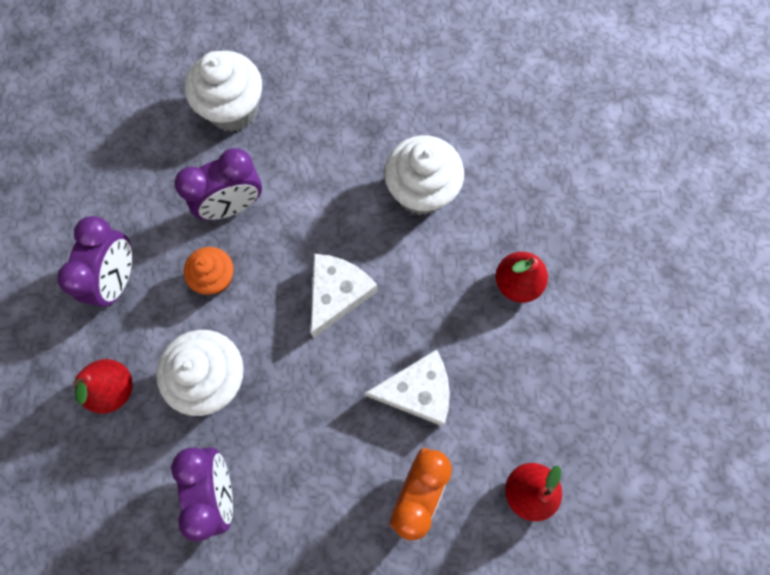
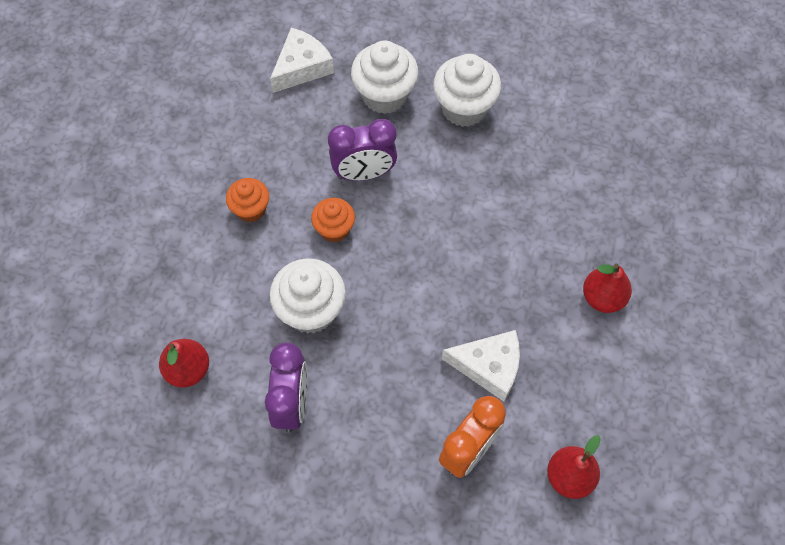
camera: 15 degrees right, 10 degrees down
(113, 388) = (224, 297): red pear -> red pear (188, 370)
(118, 278) = (251, 209): purple clock -> orange cupcake
(337, 294) = (438, 268): white cheese -> white cheese (302, 67)
(421, 191) = (534, 200): white cupcake -> white cupcake (464, 108)

